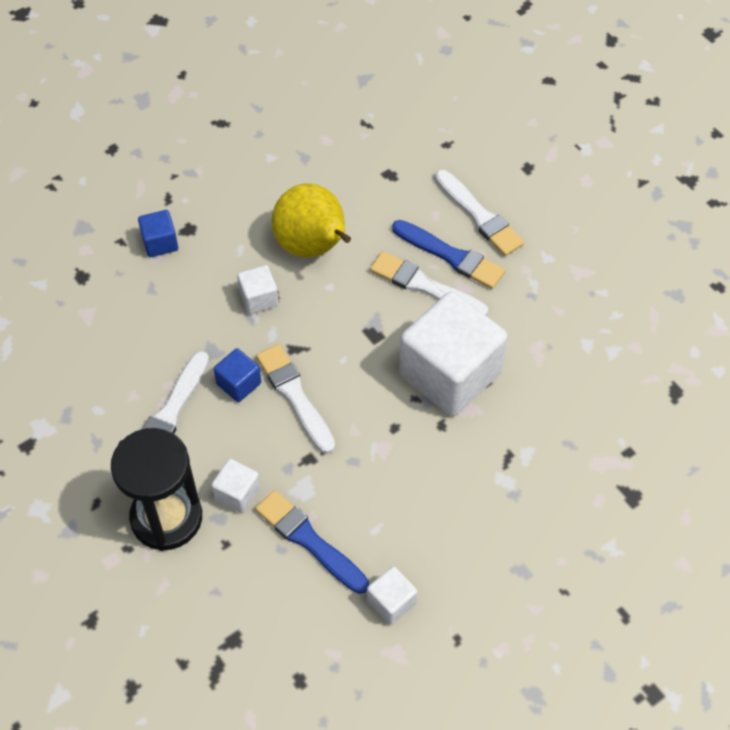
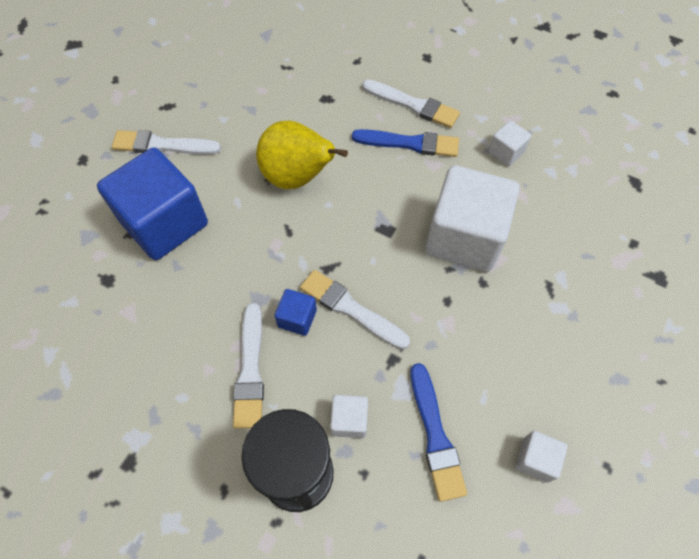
camera: 25 degrees left, 5 degrees up
(160, 243) = (165, 223): blue cube -> blue cube, size x2.28
(259, 298) = (275, 237): white cube -> white cube (506, 152)
(309, 541) = (435, 435): blue brush -> blue brush turned 120 degrees counterclockwise
(425, 286) = (403, 174): white brush -> white brush (162, 145)

